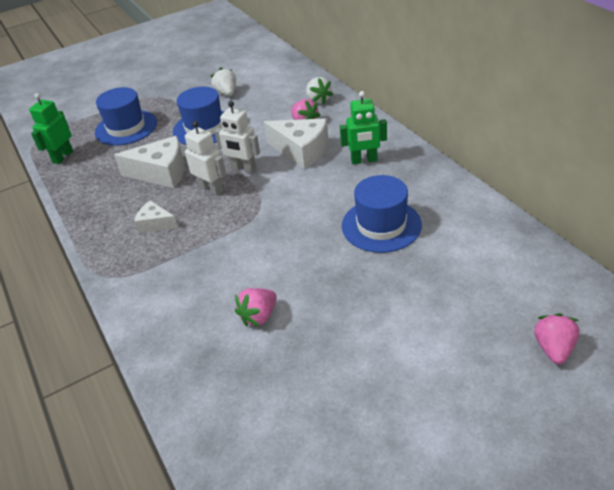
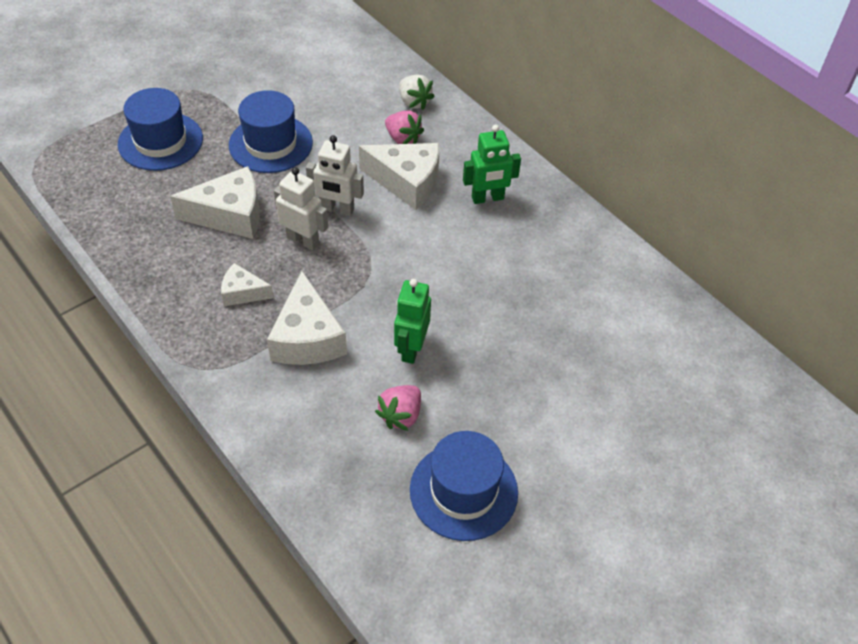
camera: 15 degrees left, 10 degrees up
(62, 157) = (83, 188): green robot -> green robot (411, 348)
(196, 256) = (307, 337): none -> white cheese
(227, 93) = (288, 86): white strawberry -> none
(381, 225) = (522, 291): blue hat -> blue hat (463, 491)
(553, 348) = (722, 441): pink strawberry -> none

